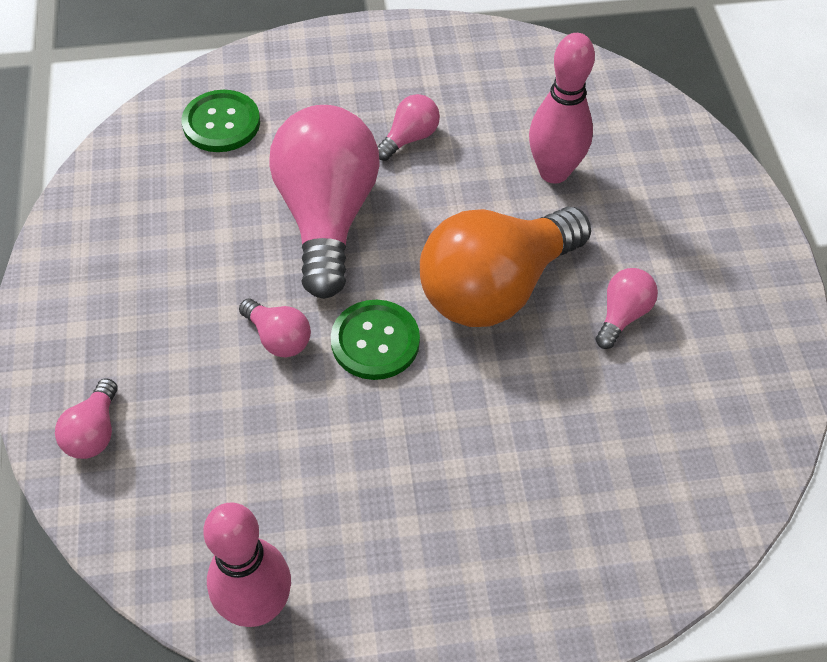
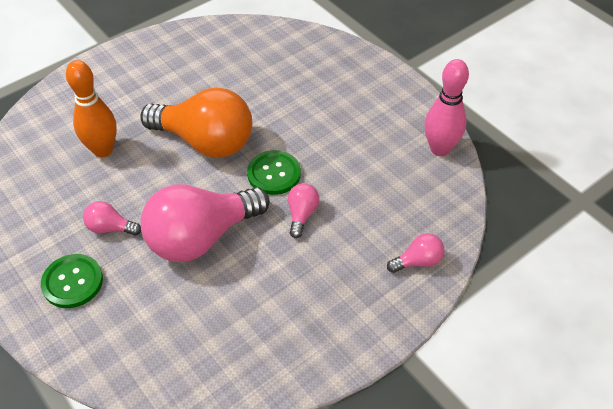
camera: 120 degrees left, 5 degrees down
(221, 123) = (153, 341): green button -> green button (72, 282)
(554, 172) = (103, 150): pink bowling pin -> orange bowling pin
(622, 315) = (191, 90): pink light bulb -> none

